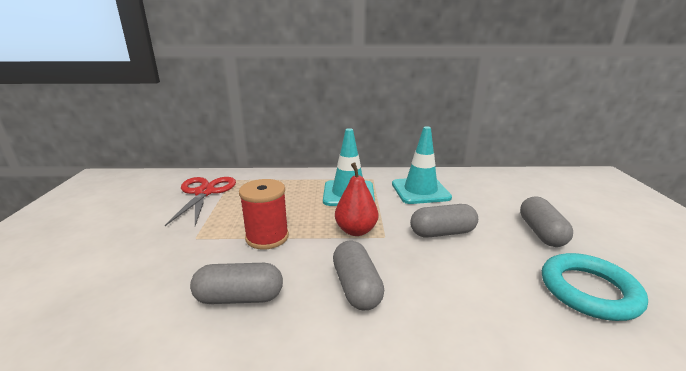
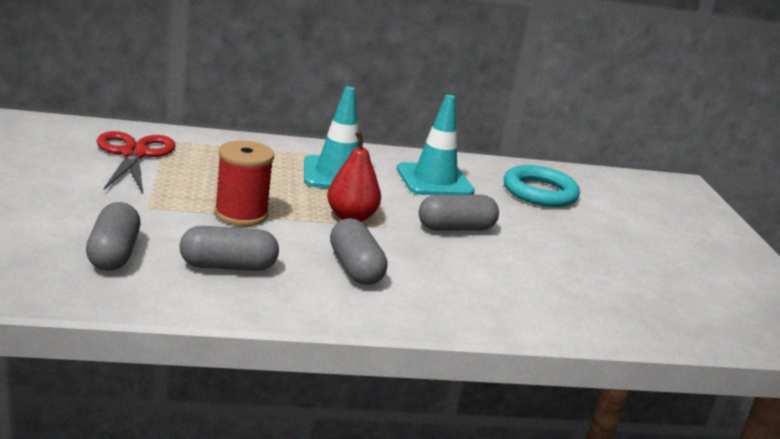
camera: 10 degrees left, 0 degrees up
(541, 233) = (571, 238): grey capsule -> grey capsule (113, 254)
(588, 291) = (597, 290): turquoise ring -> turquoise ring (539, 192)

